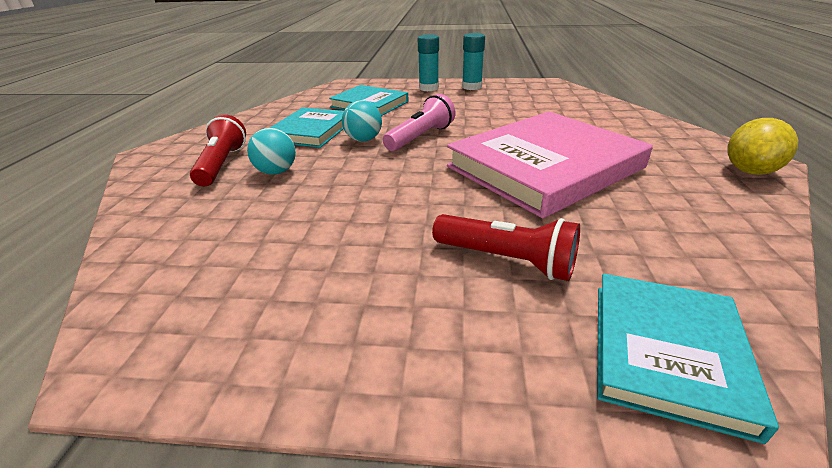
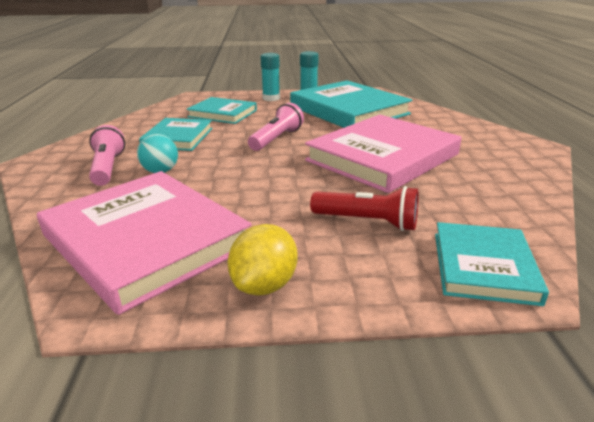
camera: 10 degrees left, 5 degrees down
(222, 164) = (108, 168): red flashlight -> pink flashlight
(223, 264) = (146, 240): none -> pink book
(363, 140) = (228, 143): turquoise ball -> none
(515, 105) = (348, 110): none -> turquoise book
(749, 171) = (531, 153): yellow lemon -> yellow lemon (264, 285)

